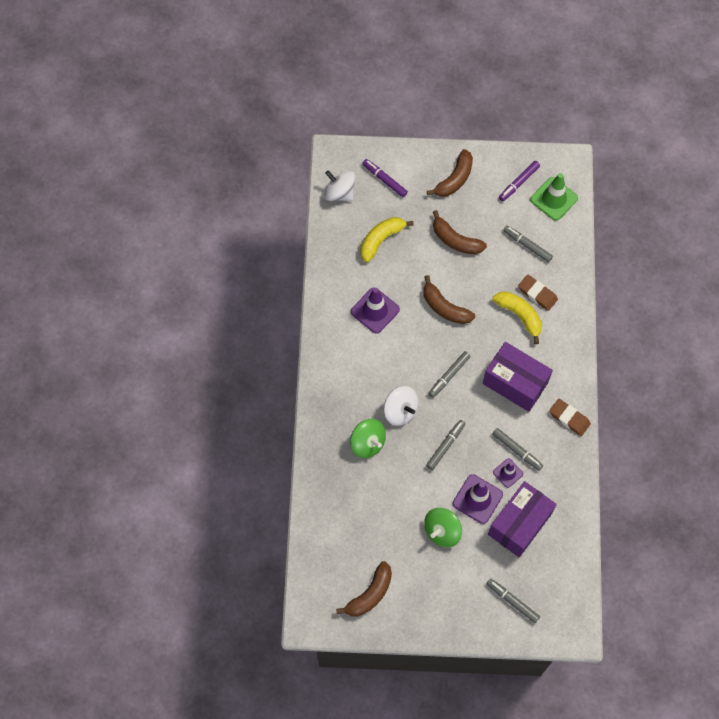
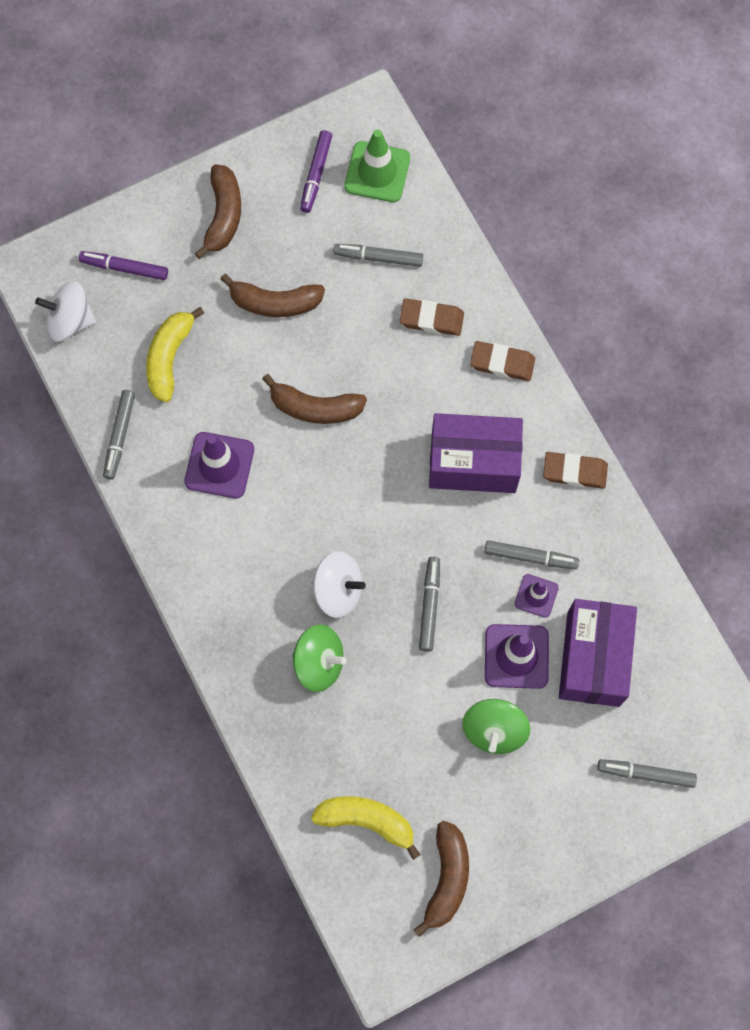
camera: 30 degrees left, 5 degrees up
(449, 376) = (377, 502): grey marker -> grey marker (120, 436)
(519, 315) = (425, 363): yellow banana -> yellow banana (366, 821)
(563, 338) = (502, 363): none -> brown eraser

